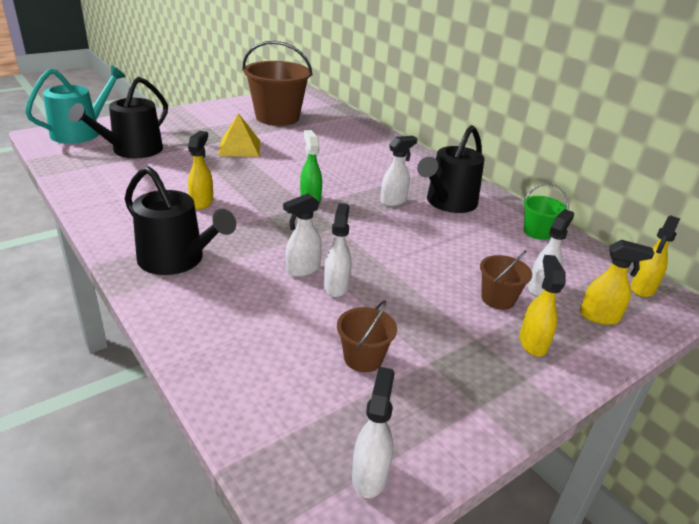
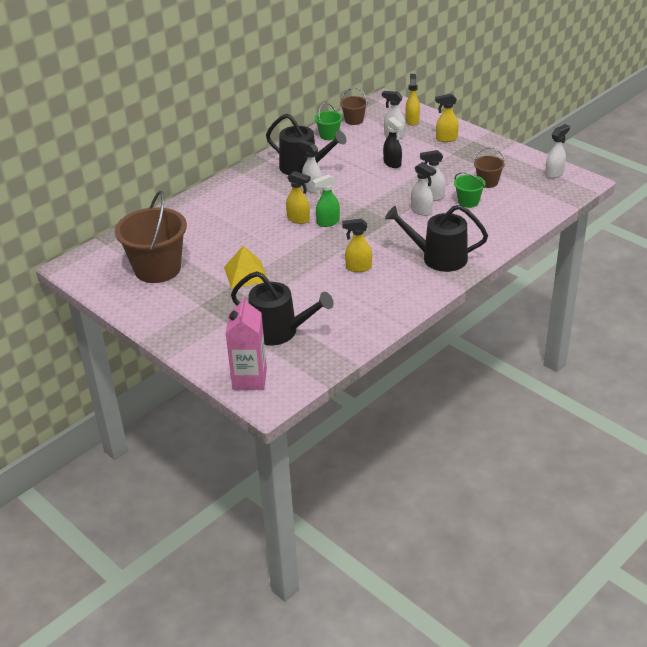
camera: 95 degrees left, 5 degrees up
(81, 132) = (249, 379): turquoise watering can -> pink carton
(176, 260) = (439, 258): black watering can -> black watering can turned 105 degrees counterclockwise
(307, 319) = (468, 202): none -> green bucket
(370, 475) = (554, 173): white spray bottle -> white spray bottle turned 135 degrees clockwise
(447, 270) = (392, 164): none -> black spray bottle
(498, 299) = (413, 148): brown bucket -> brown bucket (354, 120)
(642, 289) = (377, 107): yellow spray bottle -> yellow spray bottle (299, 219)

